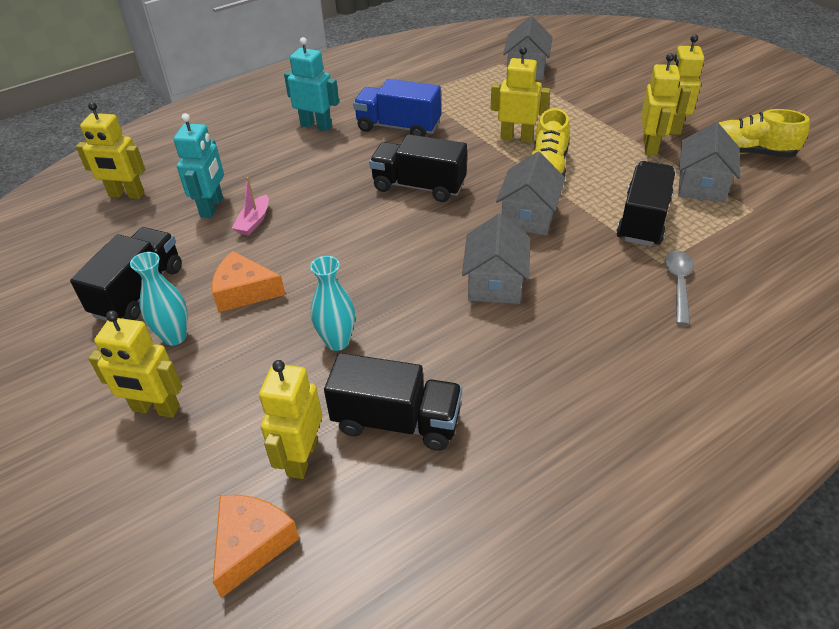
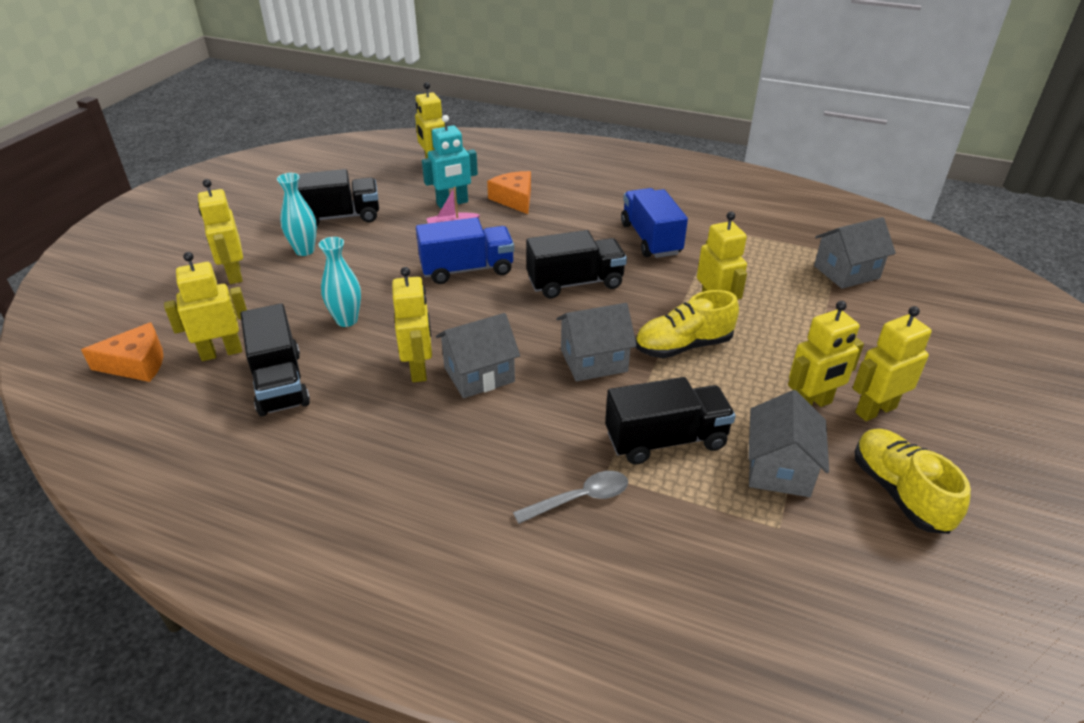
camera: 55 degrees right, 5 degrees down
(244, 291) = (370, 257): orange cheese -> orange cheese (514, 199)
(316, 126) = (604, 200): turquoise robot -> none
(335, 237) = (467, 269): none -> blue truck
(419, 186) = (575, 283): black truck -> black truck turned 90 degrees clockwise
(457, 317) = (419, 369): none -> yellow robot
(701, 185) = (779, 468): grey house -> grey house turned 60 degrees counterclockwise

